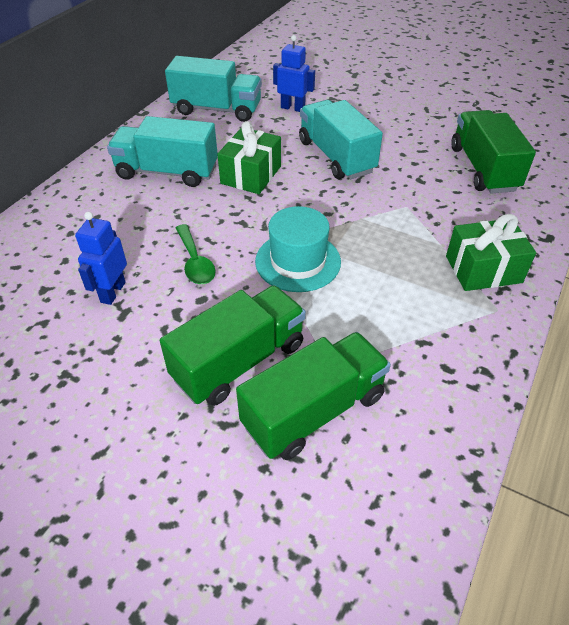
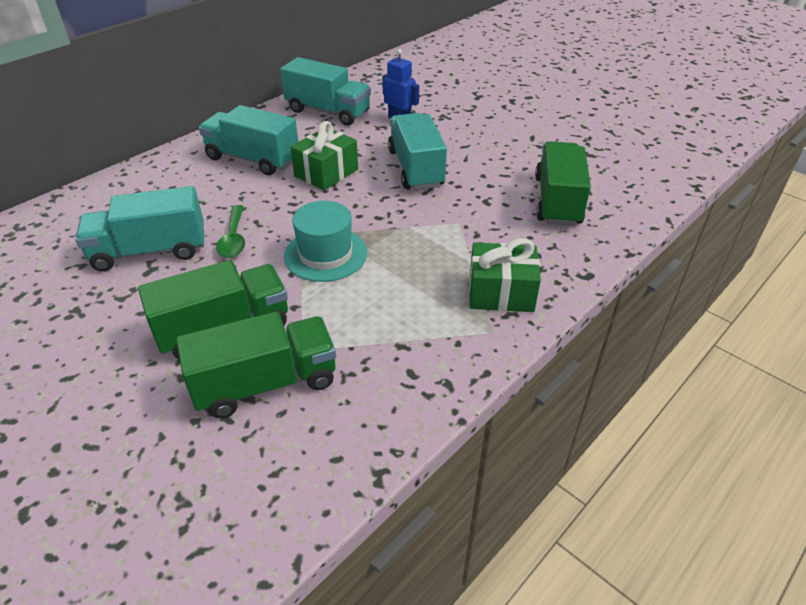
camera: 15 degrees right, 5 degrees down
(112, 292) = (150, 251): blue robot -> turquoise truck

